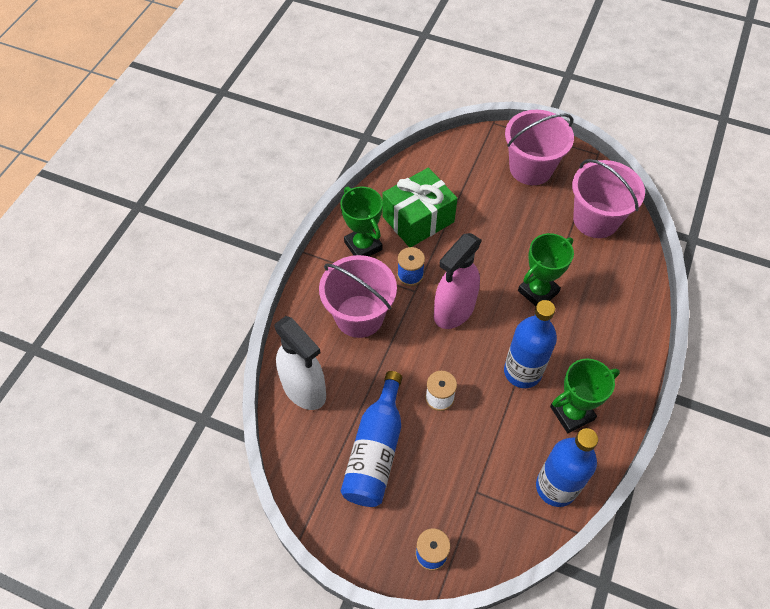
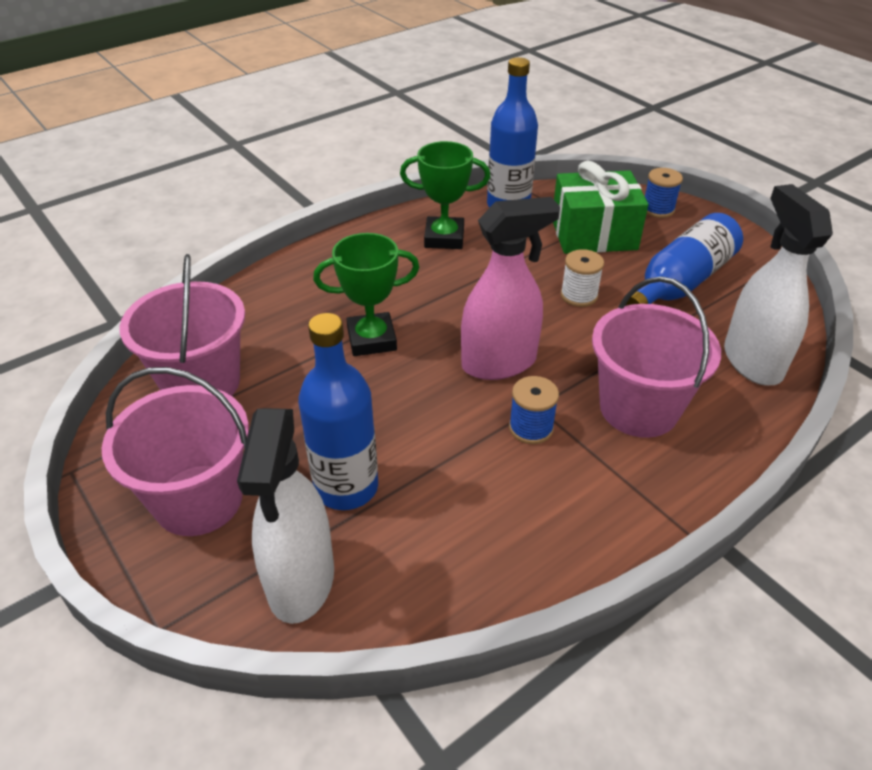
camera: 150 degrees left, 15 degrees down
(363, 246) = (583, 502): green trophy -> none
(418, 219) = (460, 503): green gift -> green gift (593, 234)
(458, 159) = (301, 581): none -> white spray bottle
(522, 372) = (465, 281): blue bottle -> blue bottle (346, 487)

